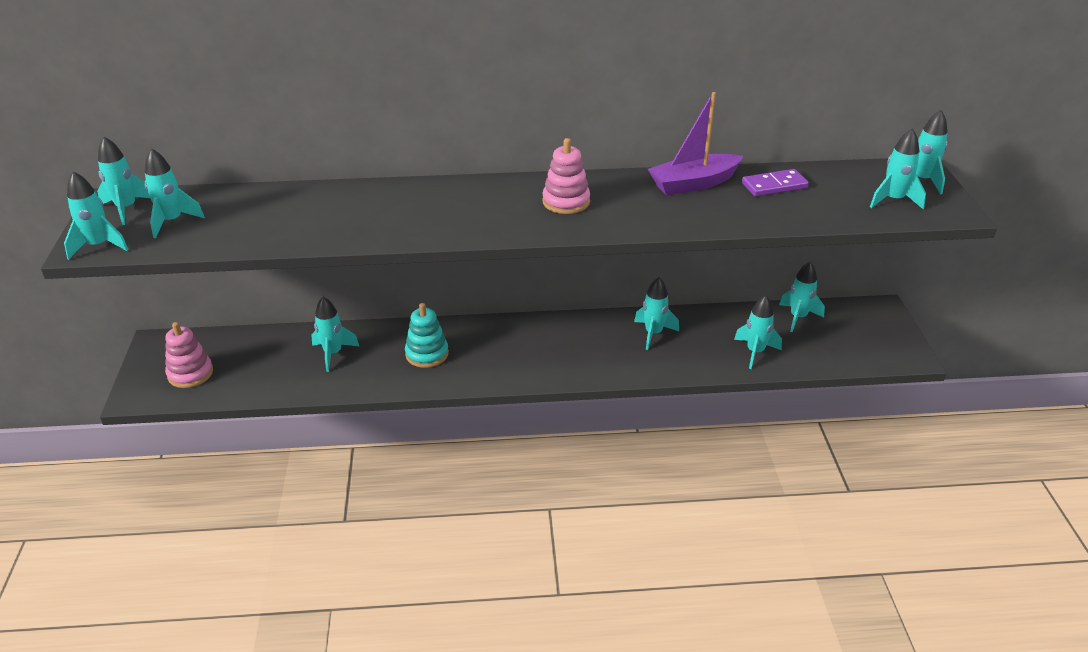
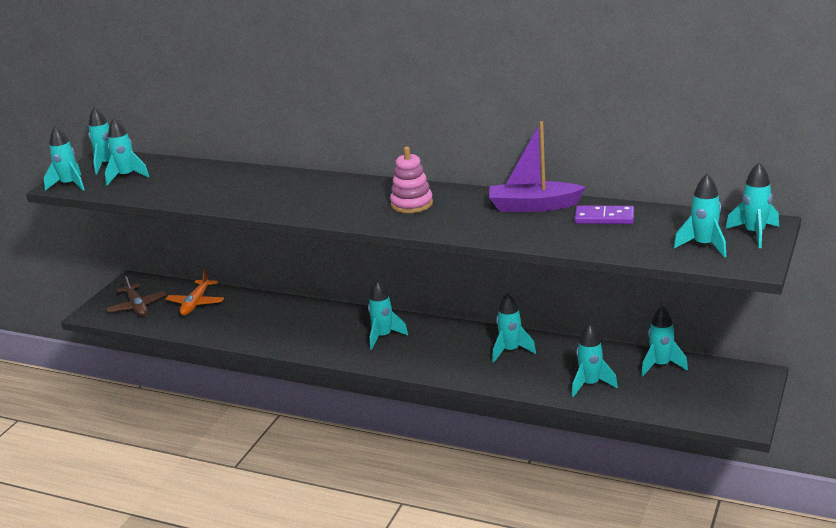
camera: 30 degrees right, 10 degrees down
(190, 373) = (137, 306): pink stacking toy -> brown plane
(264, 354) = (196, 303): none -> orange plane
(333, 354) = (243, 313): turquoise rocket -> turquoise rocket (383, 336)
(427, 354) = (311, 327): turquoise stacking toy -> none

